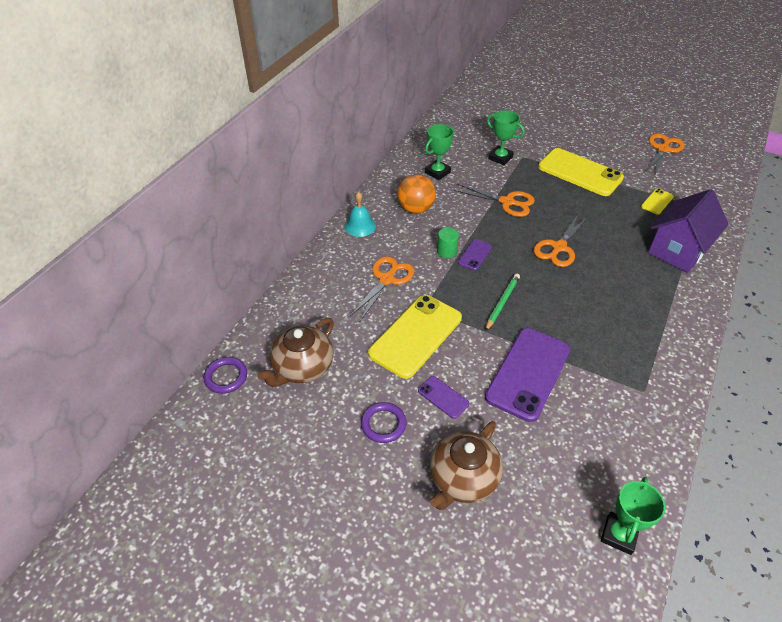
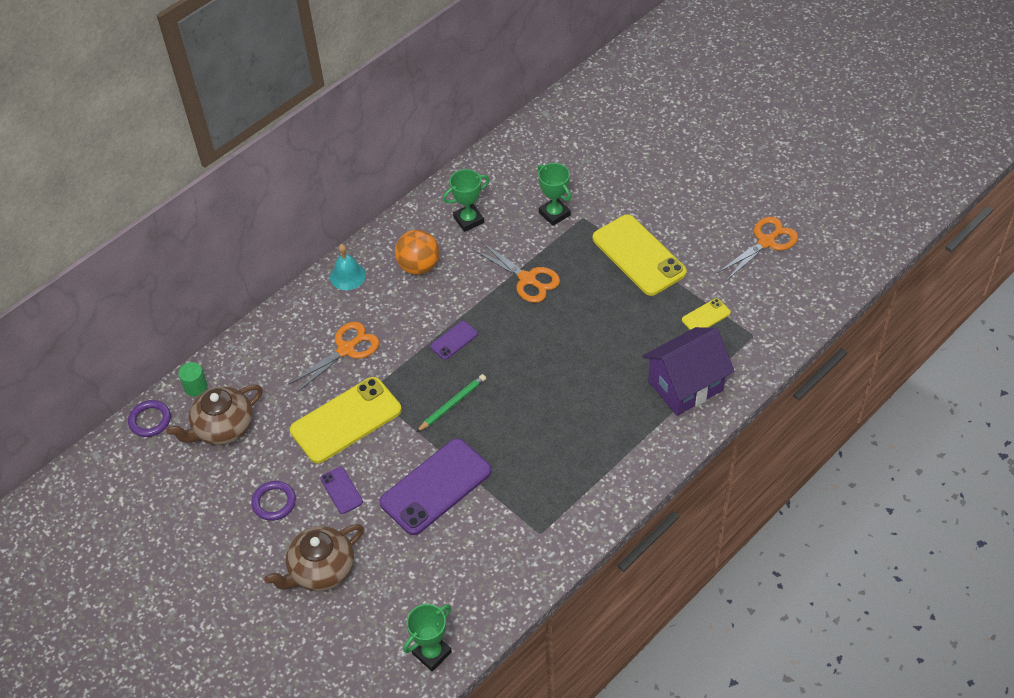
camera: 20 degrees right, 5 degrees up
(446, 251) = (426, 329): green cylinder -> green cylinder (195, 387)
(559, 247) = (552, 352): orange scissors -> none

